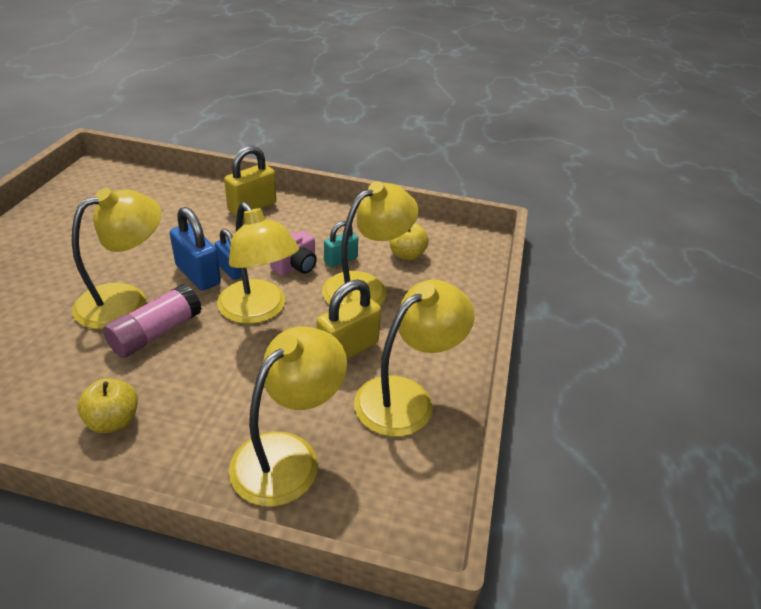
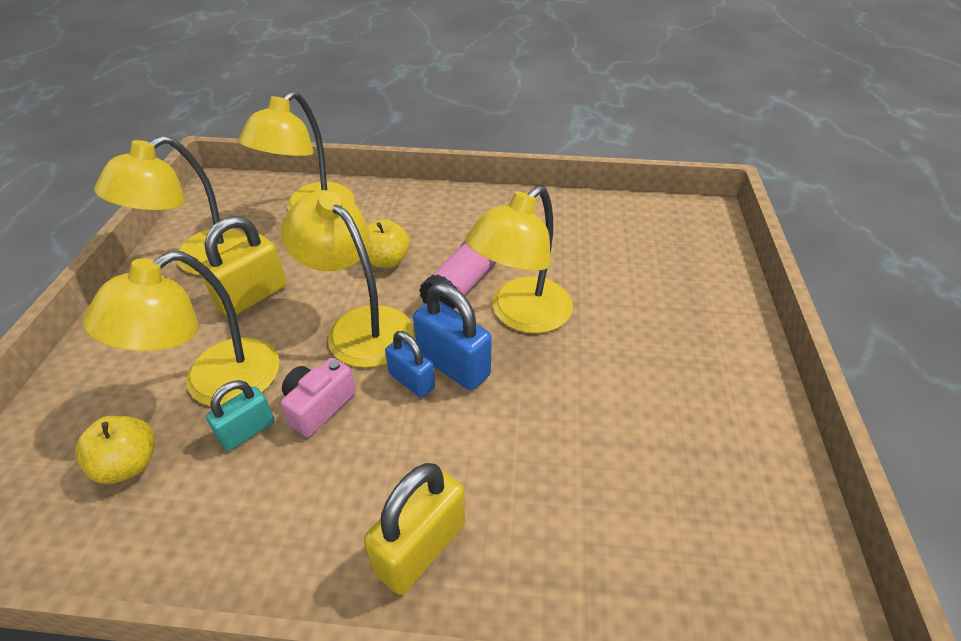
camera: 175 degrees right, 5 degrees up
(113, 421) = (456, 214): yellow apple -> yellow apple (386, 261)

